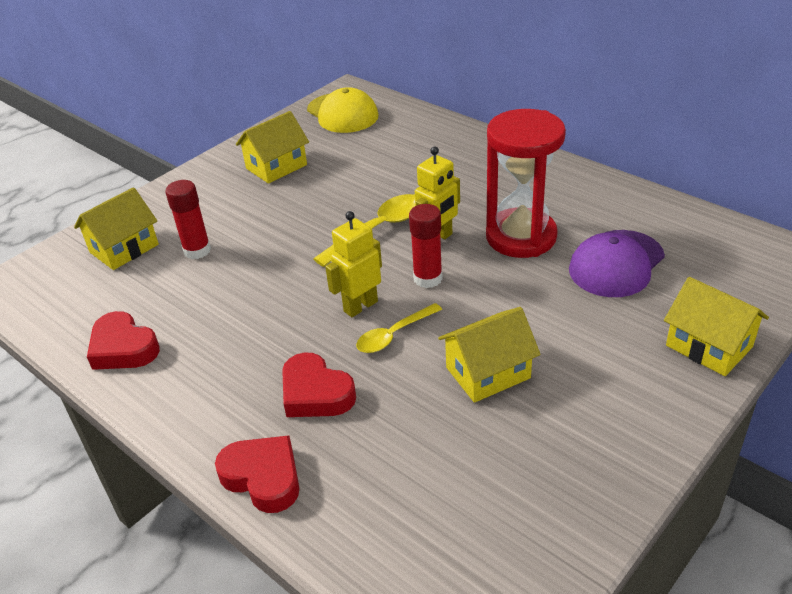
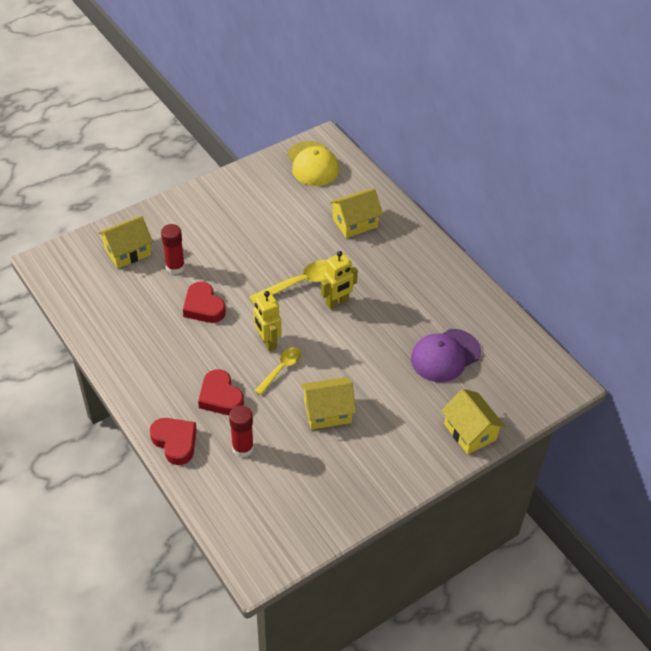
camera: 10 degrees right, 10 degrees up
(123, 348) = (113, 332): red heart -> red heart (203, 307)
(276, 166) = (248, 205): yellow house -> yellow house (355, 223)
(360, 306) = (267, 342): yellow robot -> yellow robot turned 90 degrees counterclockwise
(394, 335) = (281, 369): yellow spoon -> yellow spoon turned 150 degrees clockwise
(427, 278) = (318, 332): red glue stick -> red glue stick (243, 448)
(521, 237) = (393, 316): red hourglass -> none

